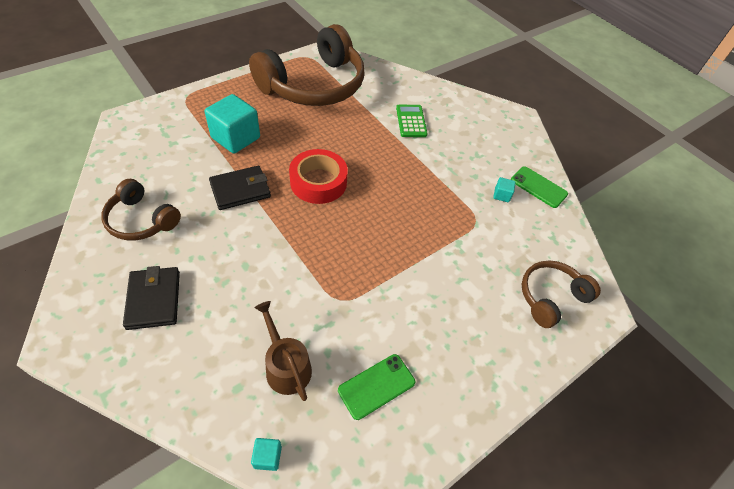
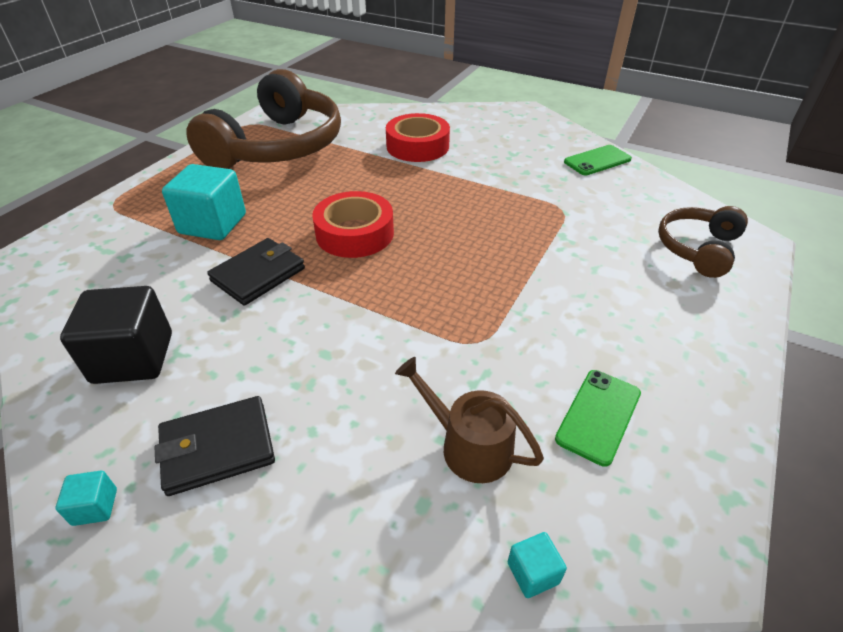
camera: 20 degrees left, 10 degrees down
(141, 220) = (133, 358): brown headphones -> black cube
(154, 299) = (218, 448): black wallet -> black wallet turned 75 degrees counterclockwise
(411, 121) = (417, 146): green calculator -> red tape
(501, 195) = (568, 179): turquoise cube -> turquoise cube (95, 507)
(538, 187) = (597, 161): green phone -> green phone turned 45 degrees counterclockwise

